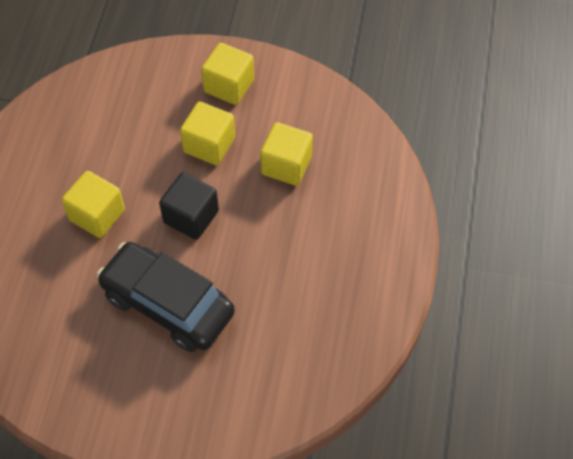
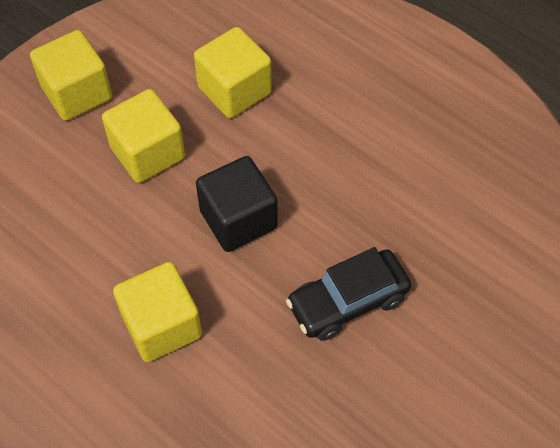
camera: 60 degrees left, 0 degrees up
(168, 304) = (347, 301): black car -> black car, size x0.62

